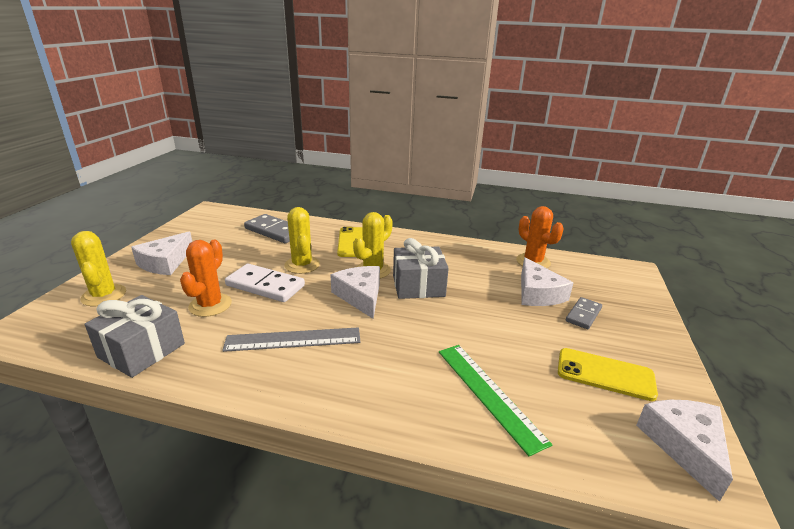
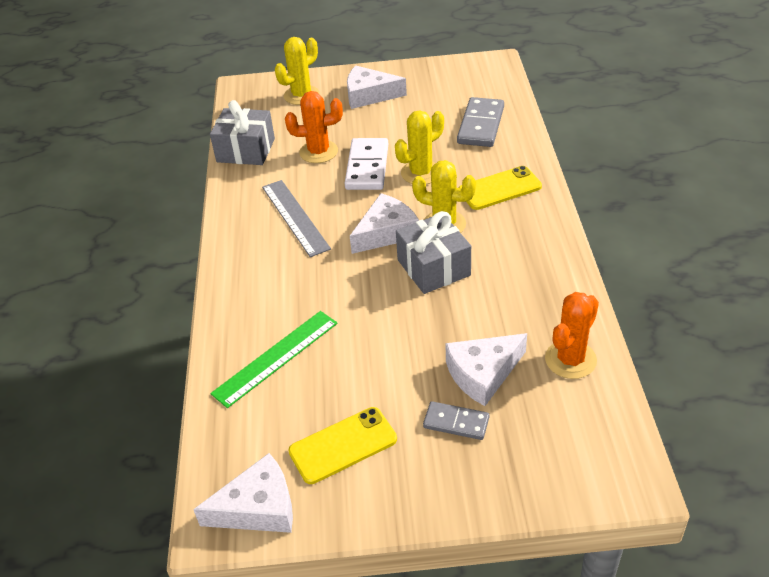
camera: 75 degrees right, 15 degrees up
(605, 374) = (343, 445): yellow phone -> yellow phone turned 60 degrees clockwise

